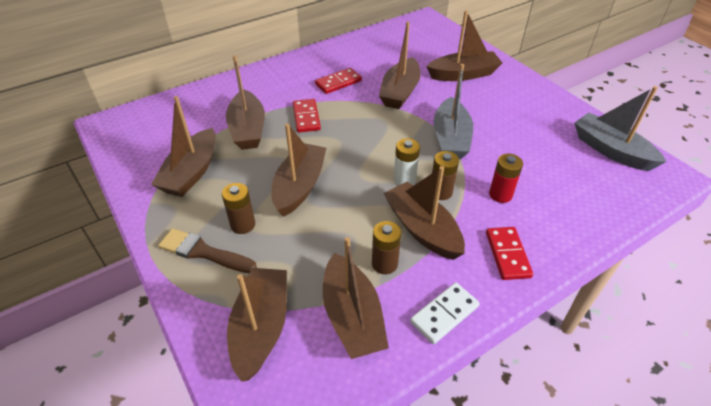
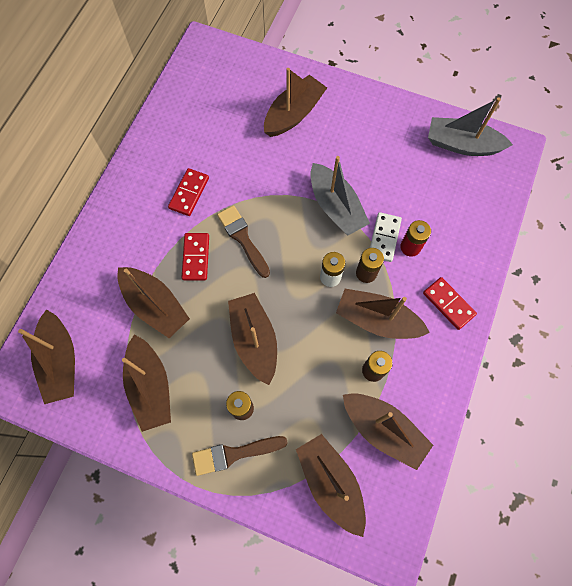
camera: 35 degrees left, 25 degrees up
(306, 117) = (196, 257): red domino -> red domino turned 45 degrees clockwise
(353, 123) = (243, 238): none -> brown brush
(400, 92) = (254, 172): brown boat -> brown boat (60, 361)
(444, 314) = (439, 385): white domino -> white domino (384, 238)

